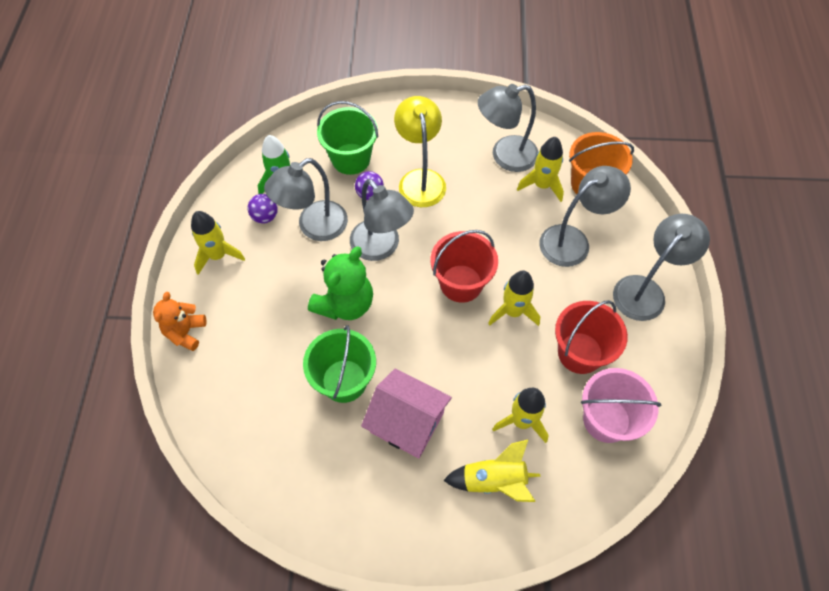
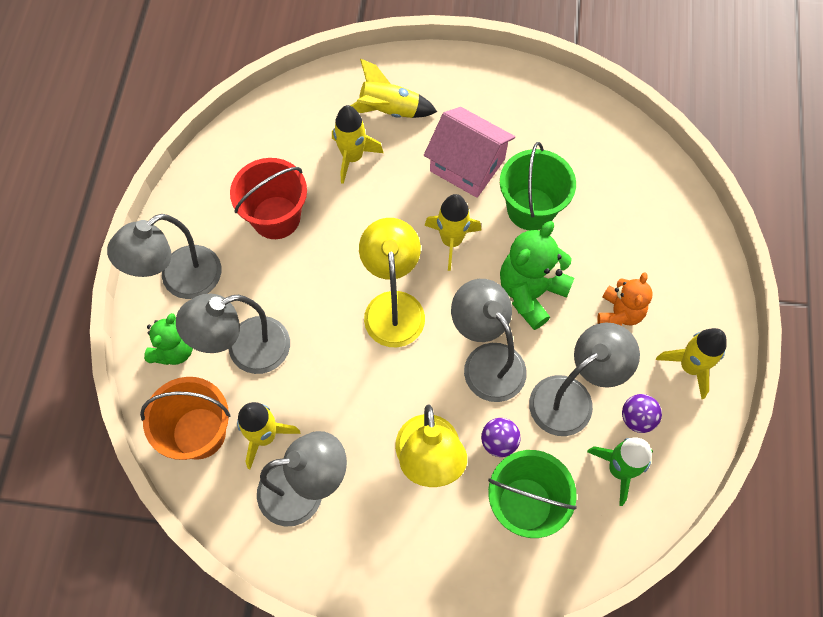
camera: 175 degrees left, 5 degrees up
(185, 332) = (710, 273): orange teddy bear -> orange teddy bear (619, 313)
(461, 283) = (393, 306): red bucket -> yellow lamp
(513, 311) = (339, 268): yellow rocket -> yellow rocket (451, 241)
(606, 420) = (268, 152): pink bucket -> none
(629, 236) = (174, 350): none -> green teddy bear

